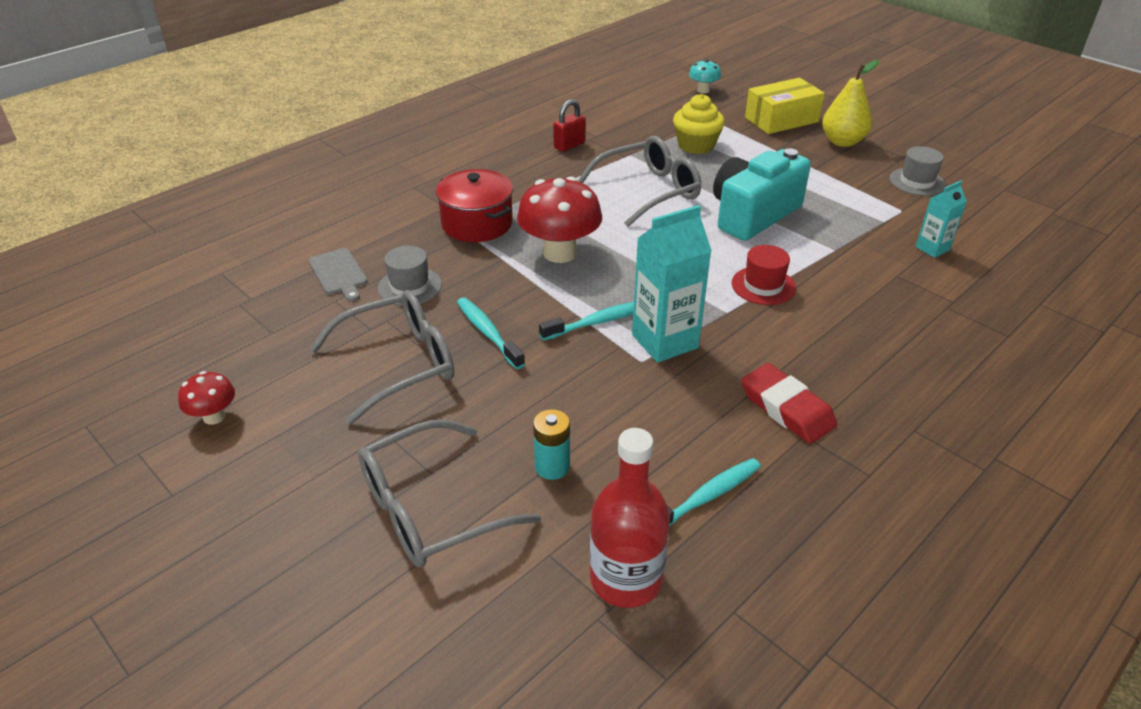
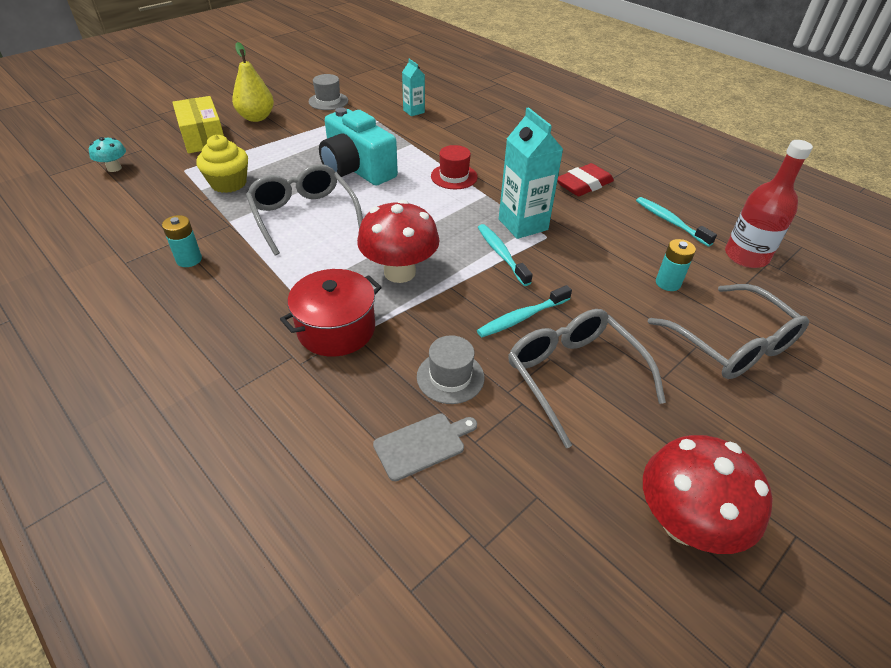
camera: 90 degrees left, 5 degrees up
(214, 417) = (684, 523): red mushroom -> red mushroom, size x1.96
(569, 145) = (189, 259): red padlock -> turquoise battery

